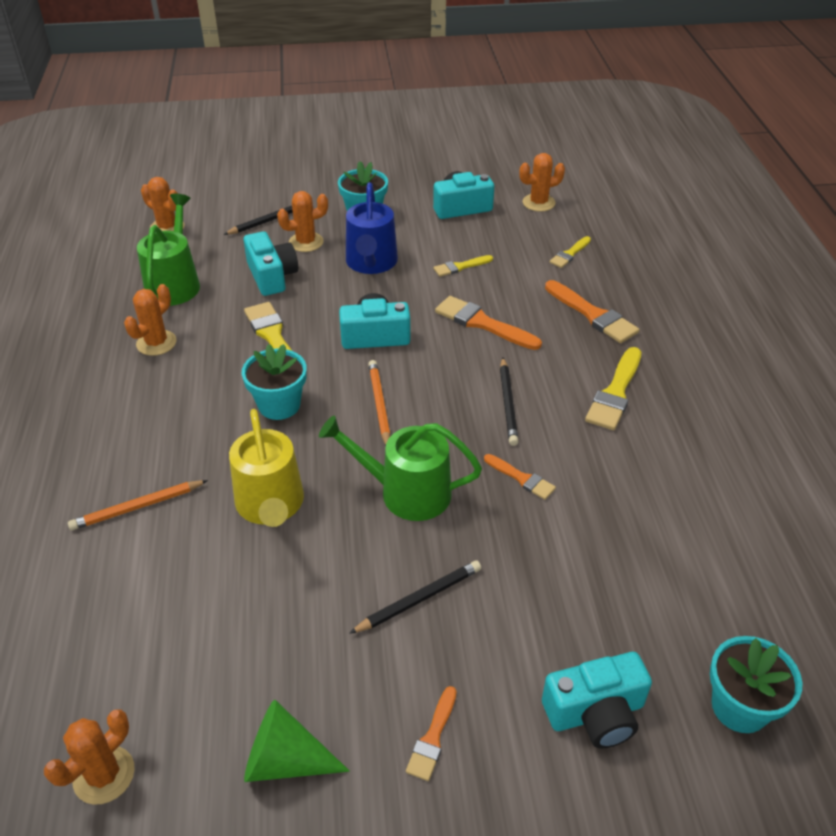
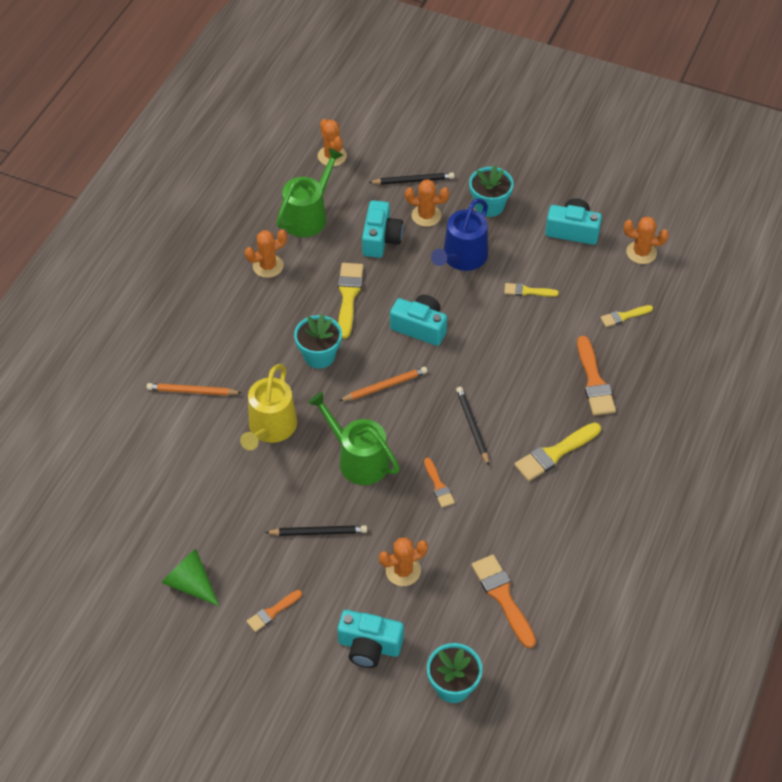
camera: 30 degrees right, 10 degrees up
(104, 775) = (99, 543): orange cactus -> orange cactus (403, 571)
(379, 404) = (385, 386): orange pencil -> orange pencil turned 45 degrees clockwise
(482, 323) = (505, 351): orange brush -> orange brush (502, 597)
(508, 403) = (472, 426): black pencil -> black pencil turned 135 degrees clockwise

